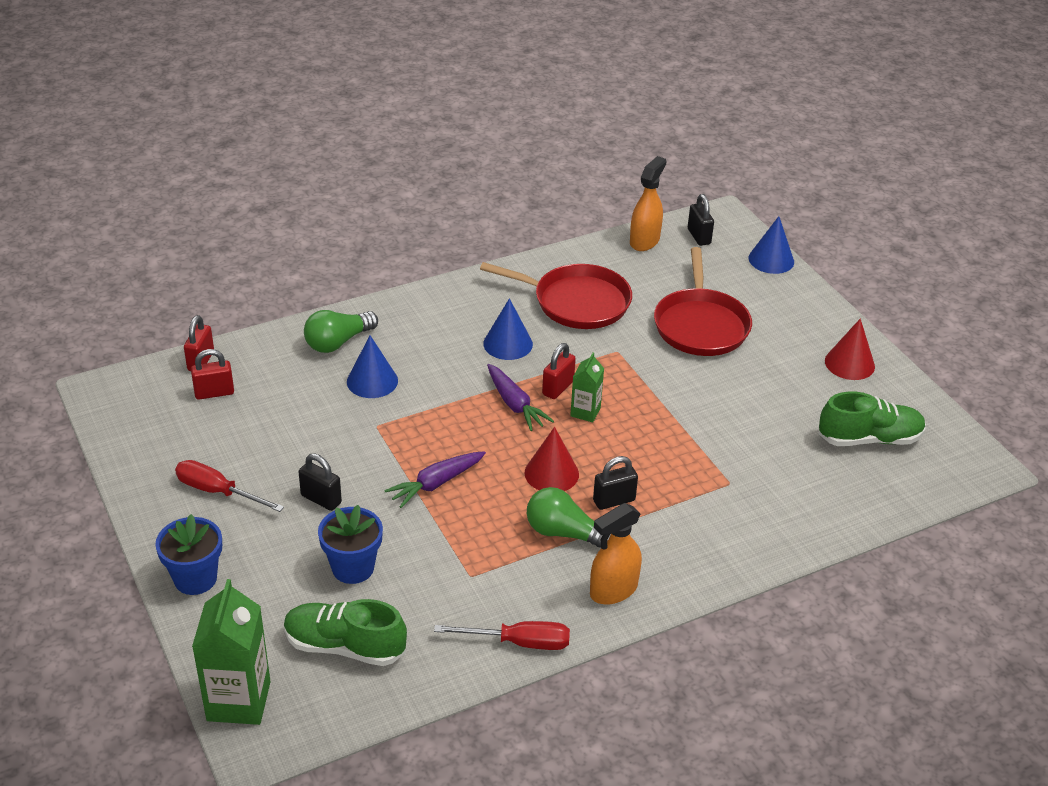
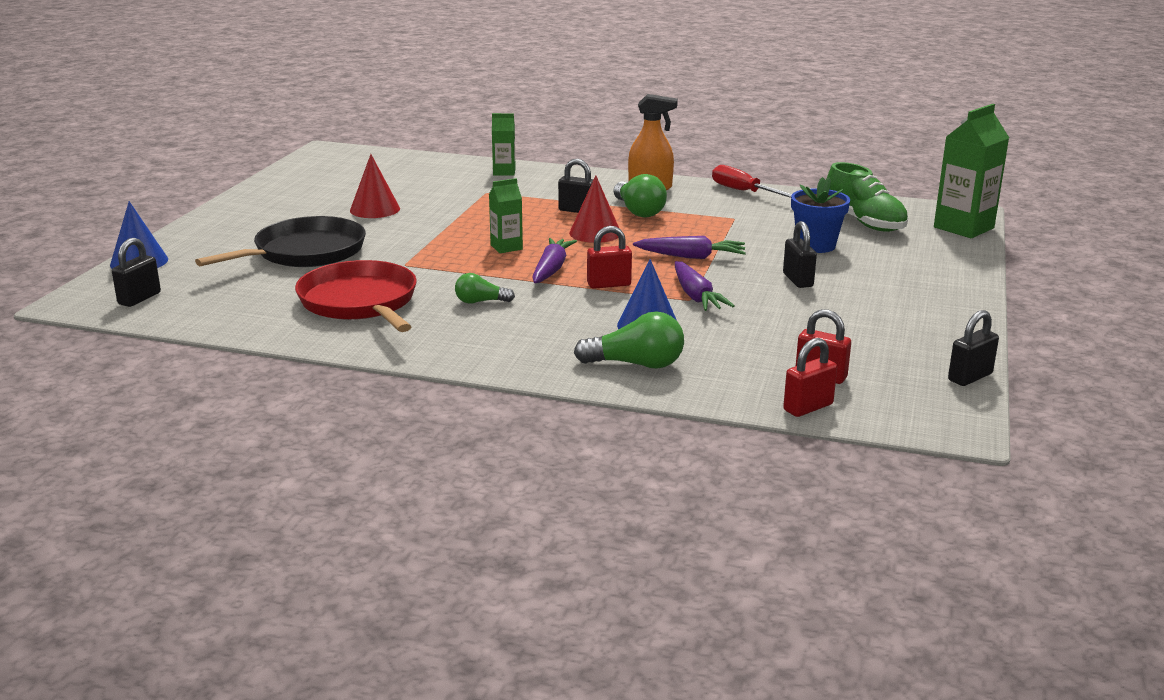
camera: 135 degrees left, 15 degrees down
(113, 445) = (970, 377): none -> black padlock
(195, 578) = (951, 279): blue flower pot -> none
(217, 491) = (887, 313): red screwdriver -> none
(375, 432) = (696, 296): none -> purple carrot
(508, 344) = (480, 302): blue cone -> green light bulb
(558, 388) = (498, 264): red padlock -> red padlock (609, 284)
(644, 241) = (189, 316): orange spray bottle -> none
(700, 325) = (305, 252): red pan -> black pan
(777, 531) = (504, 172): none -> green carton
(849, 363) = (268, 201): red cone -> red cone (375, 209)
(869, 439) = (356, 176): green shoe -> none

